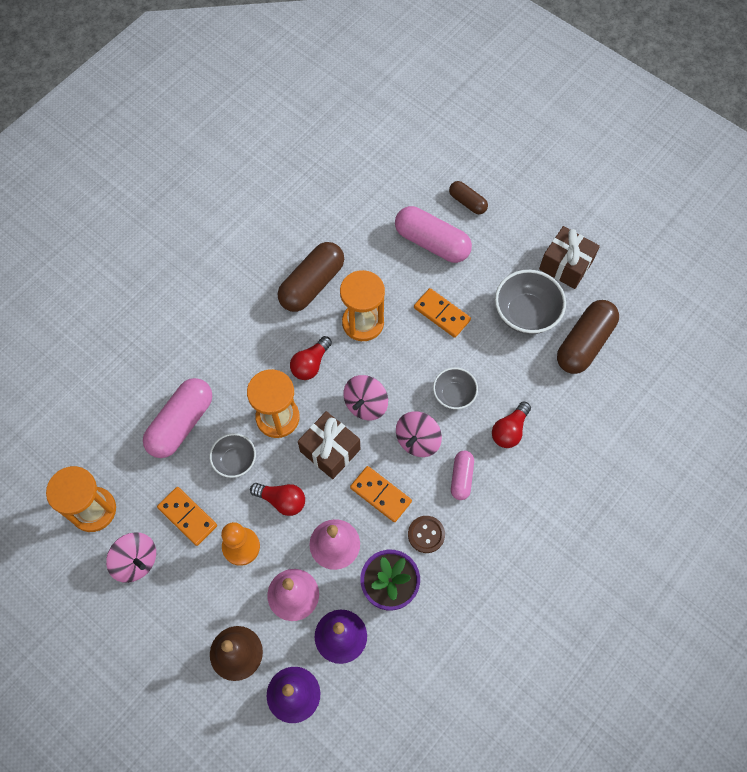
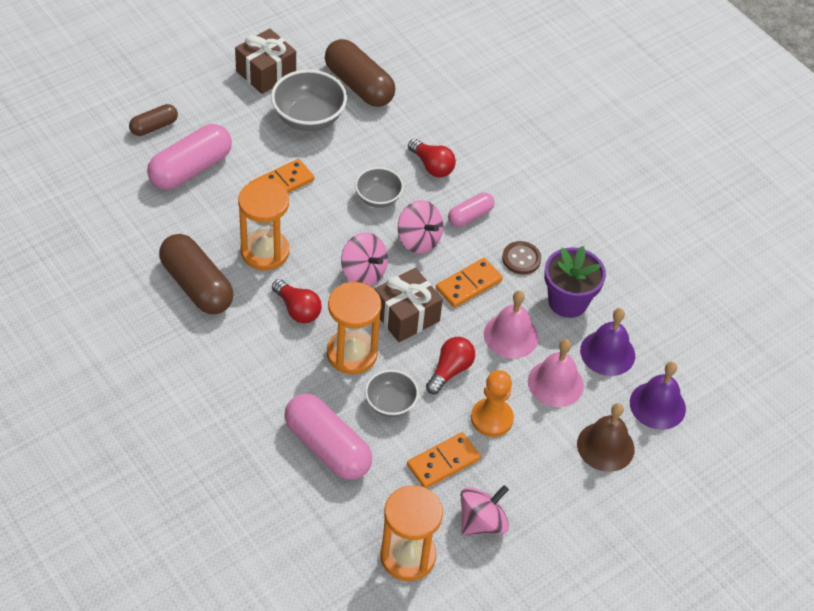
camera: 80 degrees left, 15 degrees down
(461, 478) = (470, 216): pink capsule -> pink capsule turned 60 degrees counterclockwise

